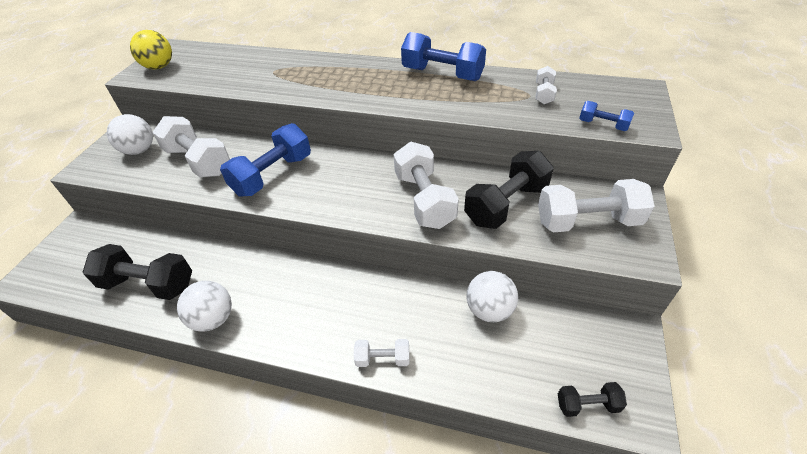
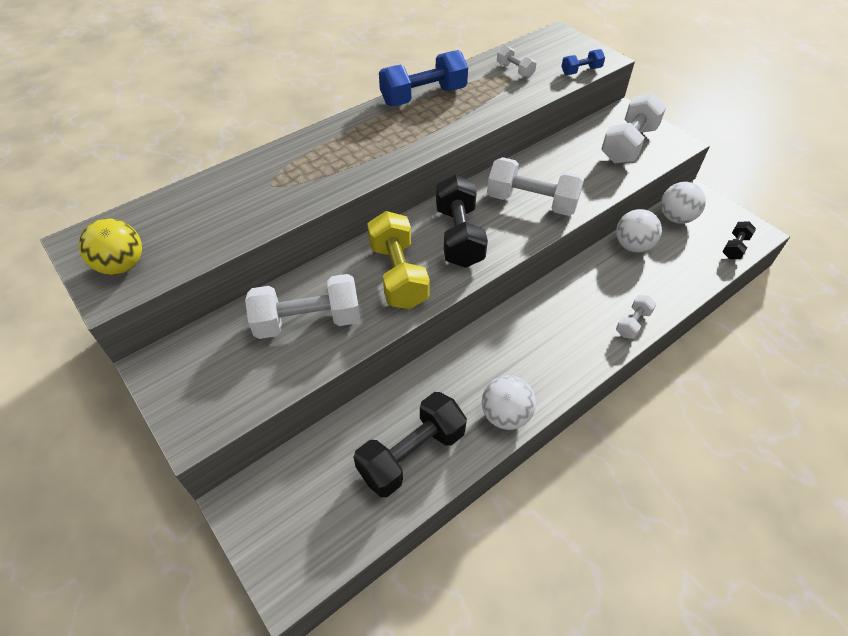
camera: 55 degrees left, 5 degrees up
(139, 150) = (220, 366): white ball -> white ball (676, 218)
(272, 175) = (398, 275): blue dumbbell -> yellow dumbbell
(506, 204) = (577, 167): black dumbbell -> black dumbbell (459, 236)

